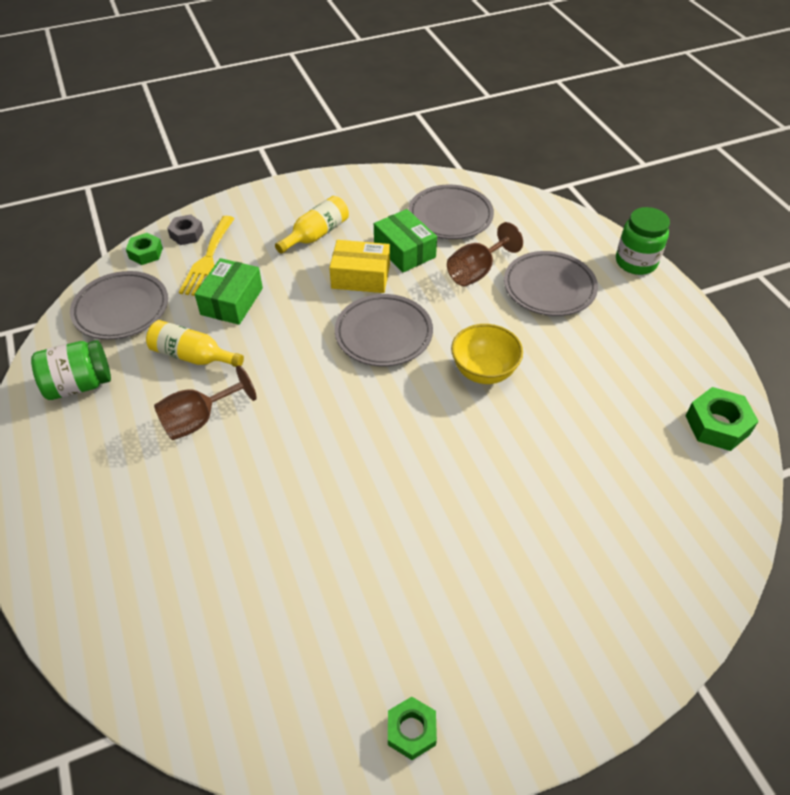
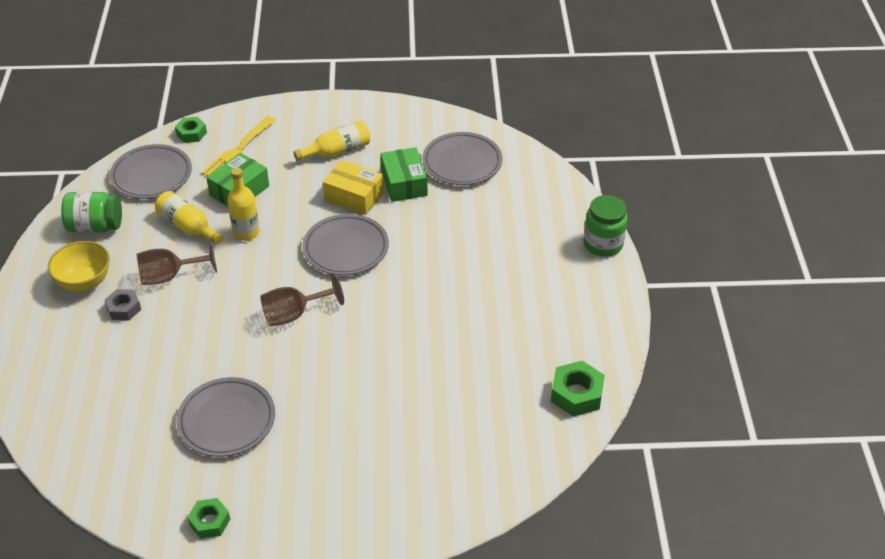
camera: 20 degrees right, 5 degrees down
(186, 234) = (231, 125): grey nut -> grey nut (124, 308)
(264, 345) = (246, 232): none -> yellow bottle
(476, 271) = (455, 217): brown goblet -> brown goblet (294, 314)
(484, 371) = (409, 300): yellow bowl -> yellow bowl (84, 282)
(549, 288) = (509, 246): grey plate -> grey plate (227, 420)

